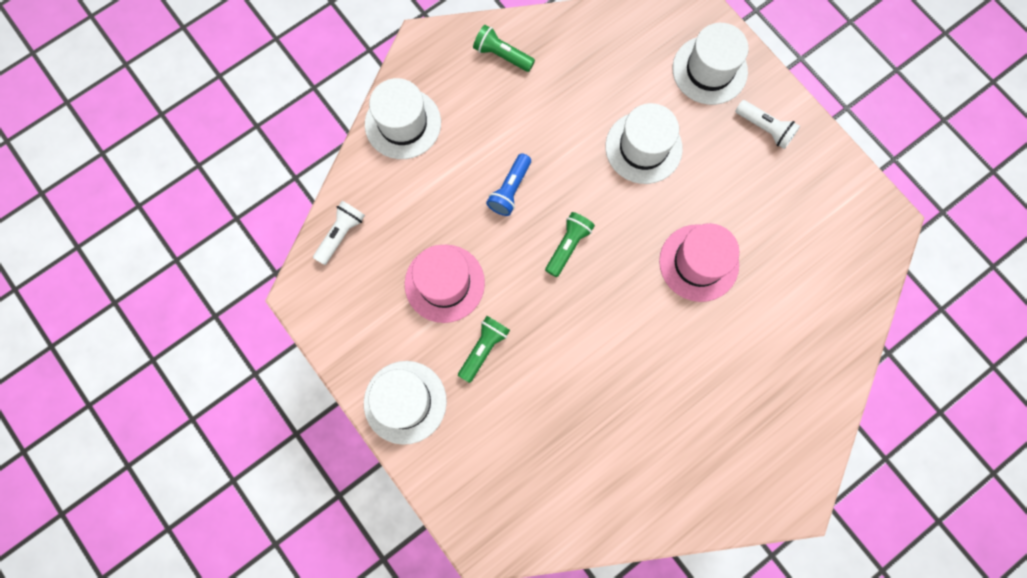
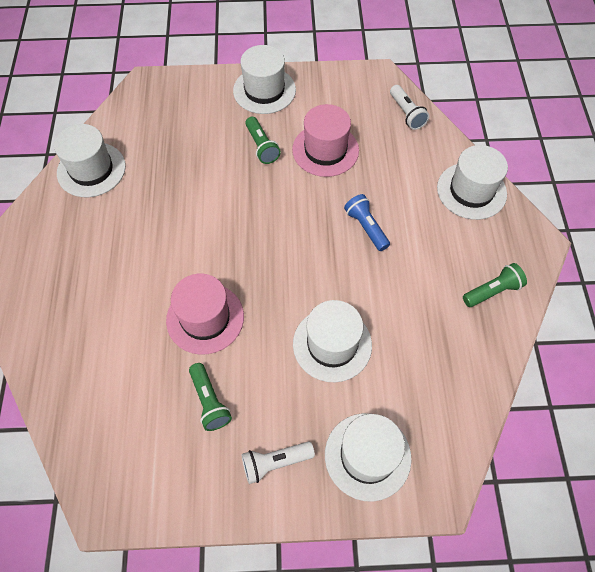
camera: 125 degrees right, 15 degrees down
(568, 246) = (292, 238): green flashlight -> green flashlight (209, 401)
(634, 500) = (91, 169): none -> white hat

